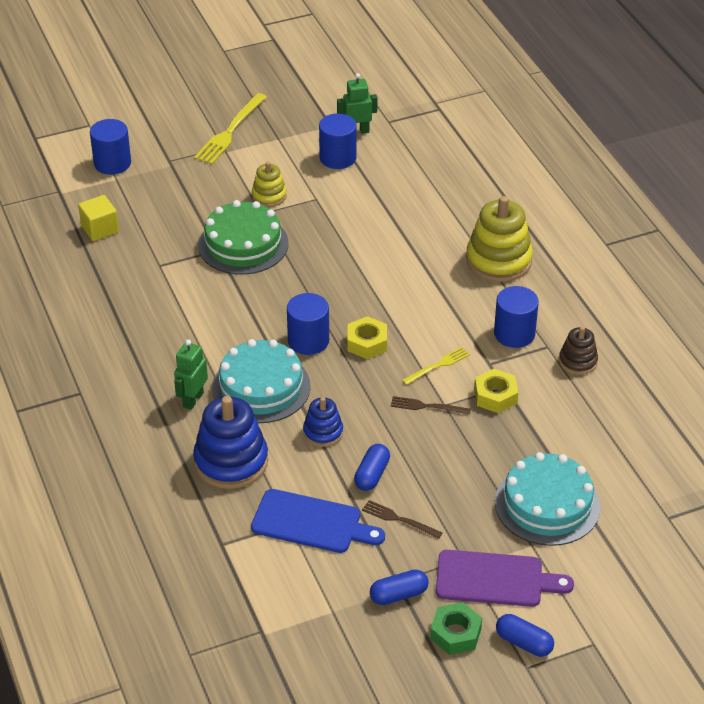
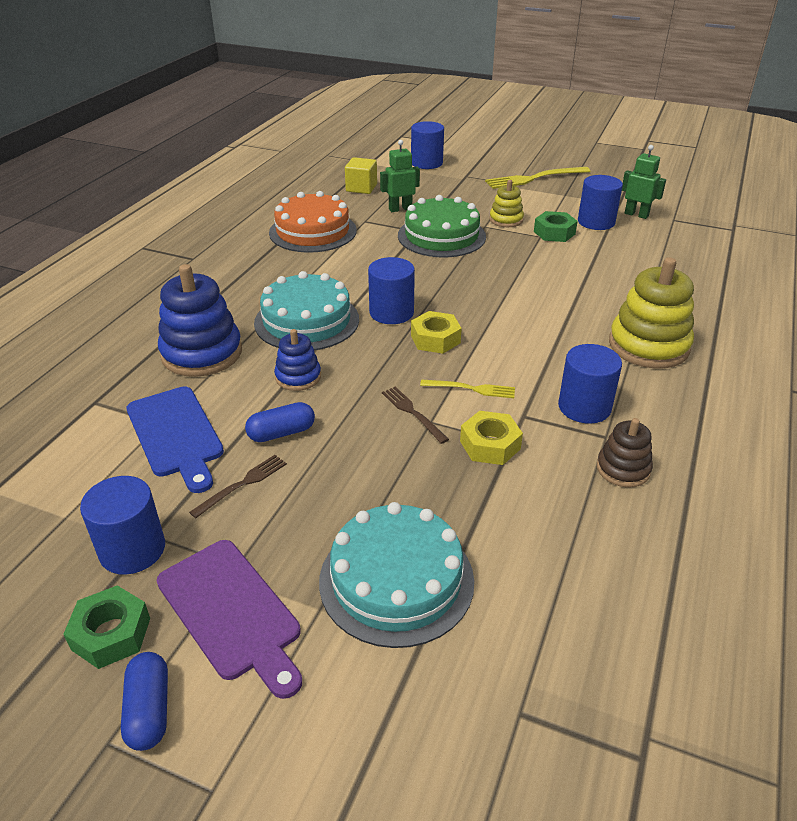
camera: 45 degrees right, 5 degrees down
(134, 303) = (313, 231): none -> orange cake
(193, 400) = (249, 301): green robot -> green robot (400, 209)
(321, 188) = (554, 233): none -> green nut
(398, 595) = (132, 549): blue capsule -> blue cylinder
(399, 519) = (242, 484): brown fork -> brown fork turned 60 degrees clockwise

